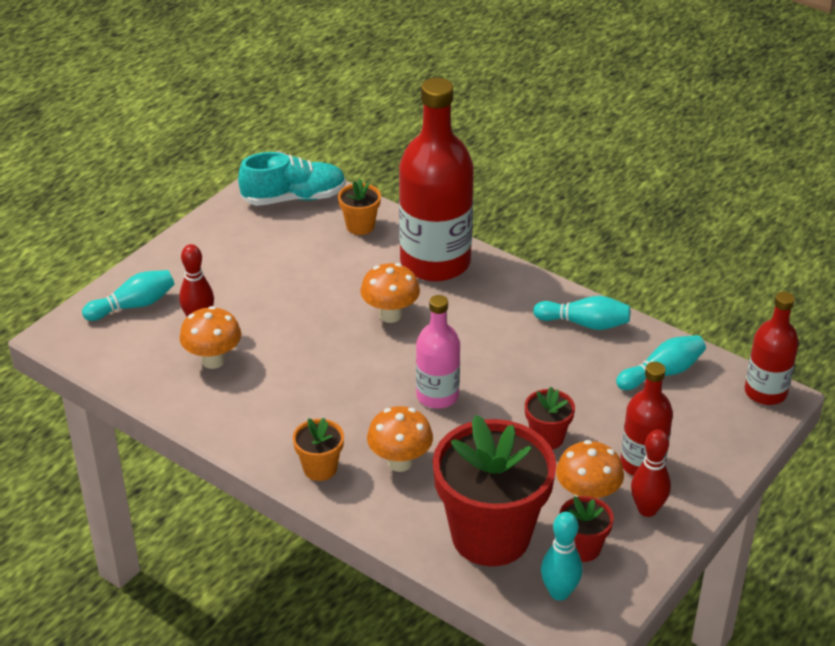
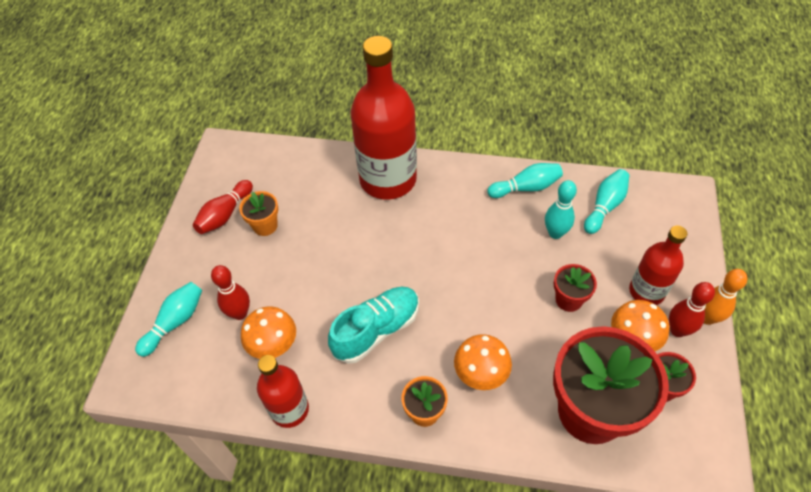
camera: 25 degrees left, 15 degrees up
(242, 234) = (225, 214): none -> red bowling pin
(294, 198) = (246, 165): turquoise shoe -> turquoise shoe (376, 330)
(360, 226) = (312, 170): orange flower pot -> orange flower pot (265, 226)
(390, 315) = (385, 241): orange mushroom -> none
(437, 396) = (467, 299): pink bottle -> none
(559, 592) = (673, 439): turquoise bowling pin -> turquoise bowling pin (555, 233)
(692, 512) = (707, 318): none -> orange bowling pin
(765, 392) = (679, 192): red bottle -> red bottle (289, 409)

